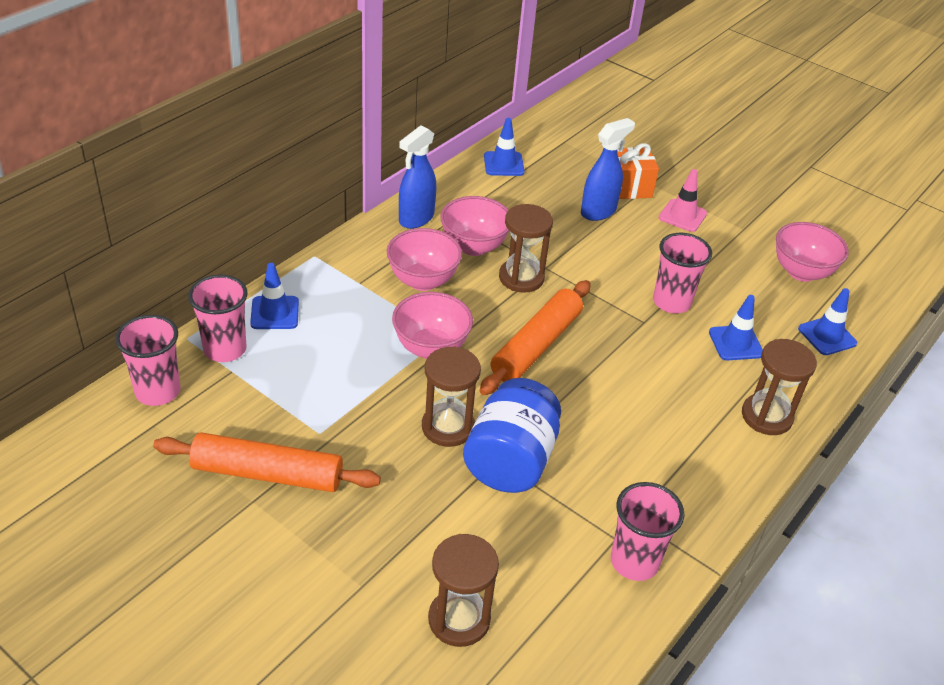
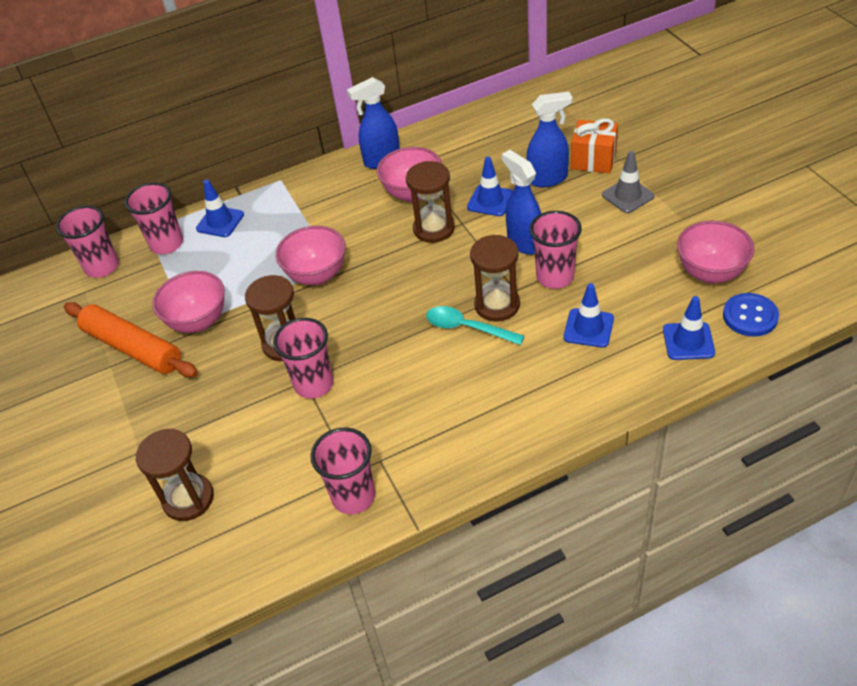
camera: 35 degrees right, 5 degrees up
(423, 281) = (350, 216): pink bowl -> pink bowl (198, 321)
(503, 164) = (492, 121): blue traffic cone -> blue traffic cone (490, 201)
(510, 460) = (314, 384): blue jar -> pink cup
(536, 346) = (404, 292): orange rolling pin -> none
(619, 275) = (524, 242): none -> blue spray bottle
(625, 368) = (467, 328): none -> turquoise spoon
(682, 216) = (627, 196): pink traffic cone -> grey traffic cone
(766, 416) = (567, 403): brown hourglass -> brown hourglass (497, 305)
(859, 303) = (750, 316): none -> blue button

